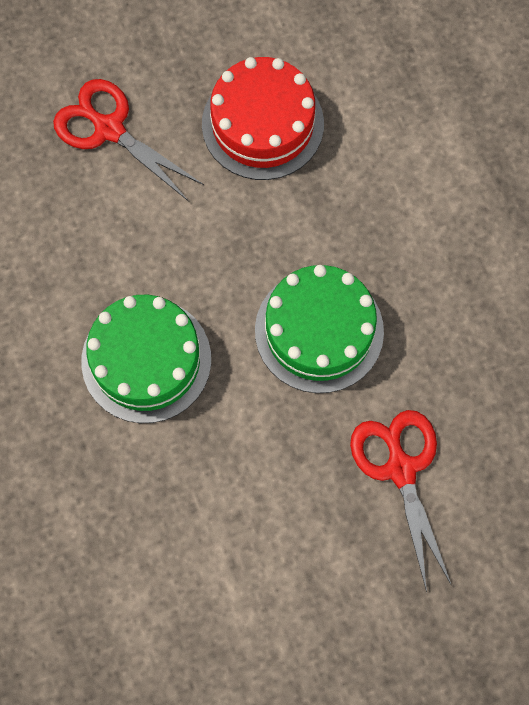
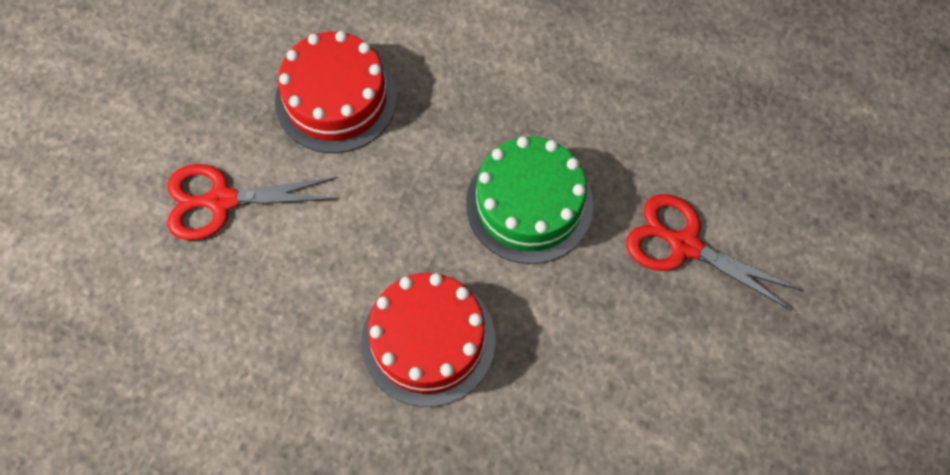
camera: 45 degrees left, 5 degrees down
(146, 360) = (428, 340): green cake -> red cake

